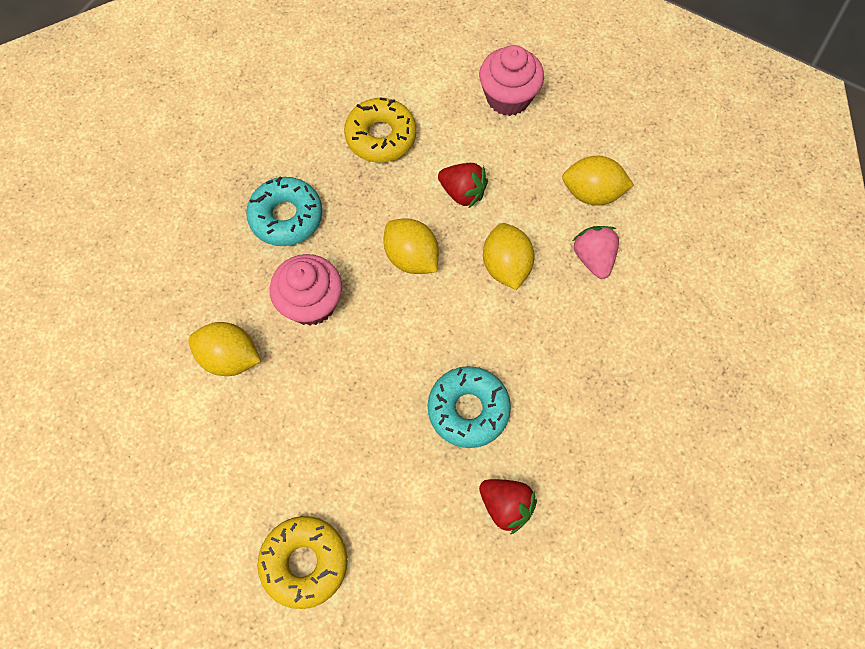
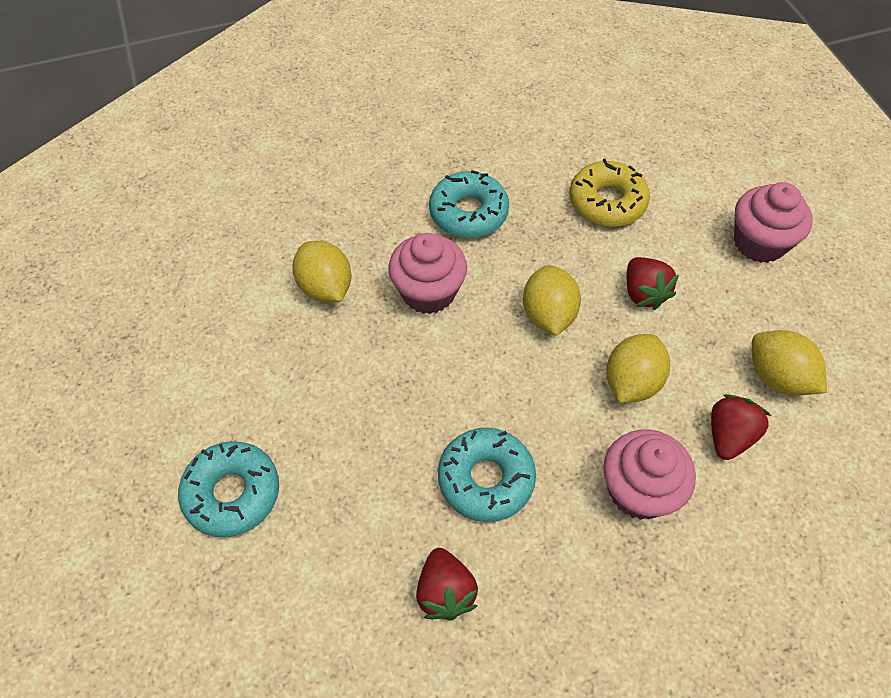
camera: 40 degrees right, 10 degrees down
(304, 562) = (232, 493): yellow donut -> turquoise donut
(568, 339) = (639, 490): none -> pink cupcake
(593, 258) = (729, 436): pink strawberry -> red strawberry

